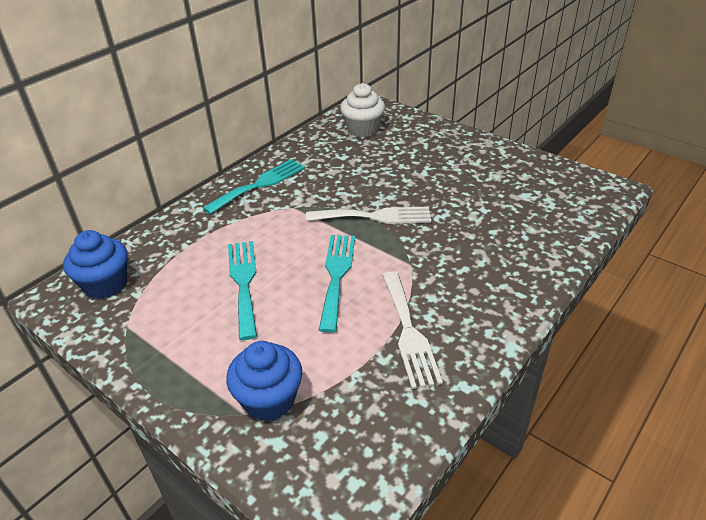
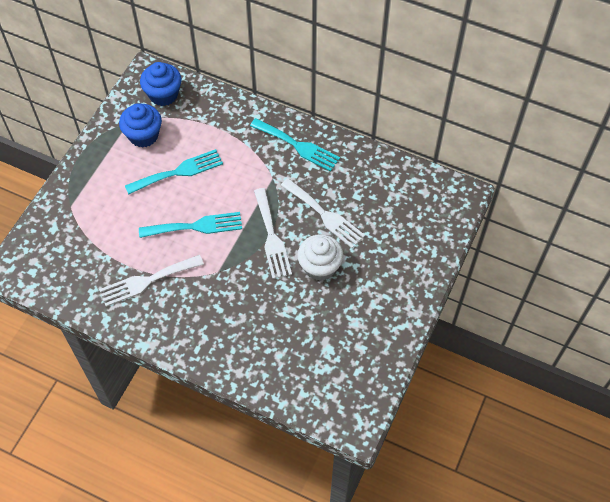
camera: 75 degrees right, 20 degrees up
(269, 399) = (81, 216): blue cupcake -> blue cupcake (143, 135)
(359, 178) = (324, 215): none -> white fork
(363, 129) = (409, 201): white cupcake -> white cupcake (320, 267)

